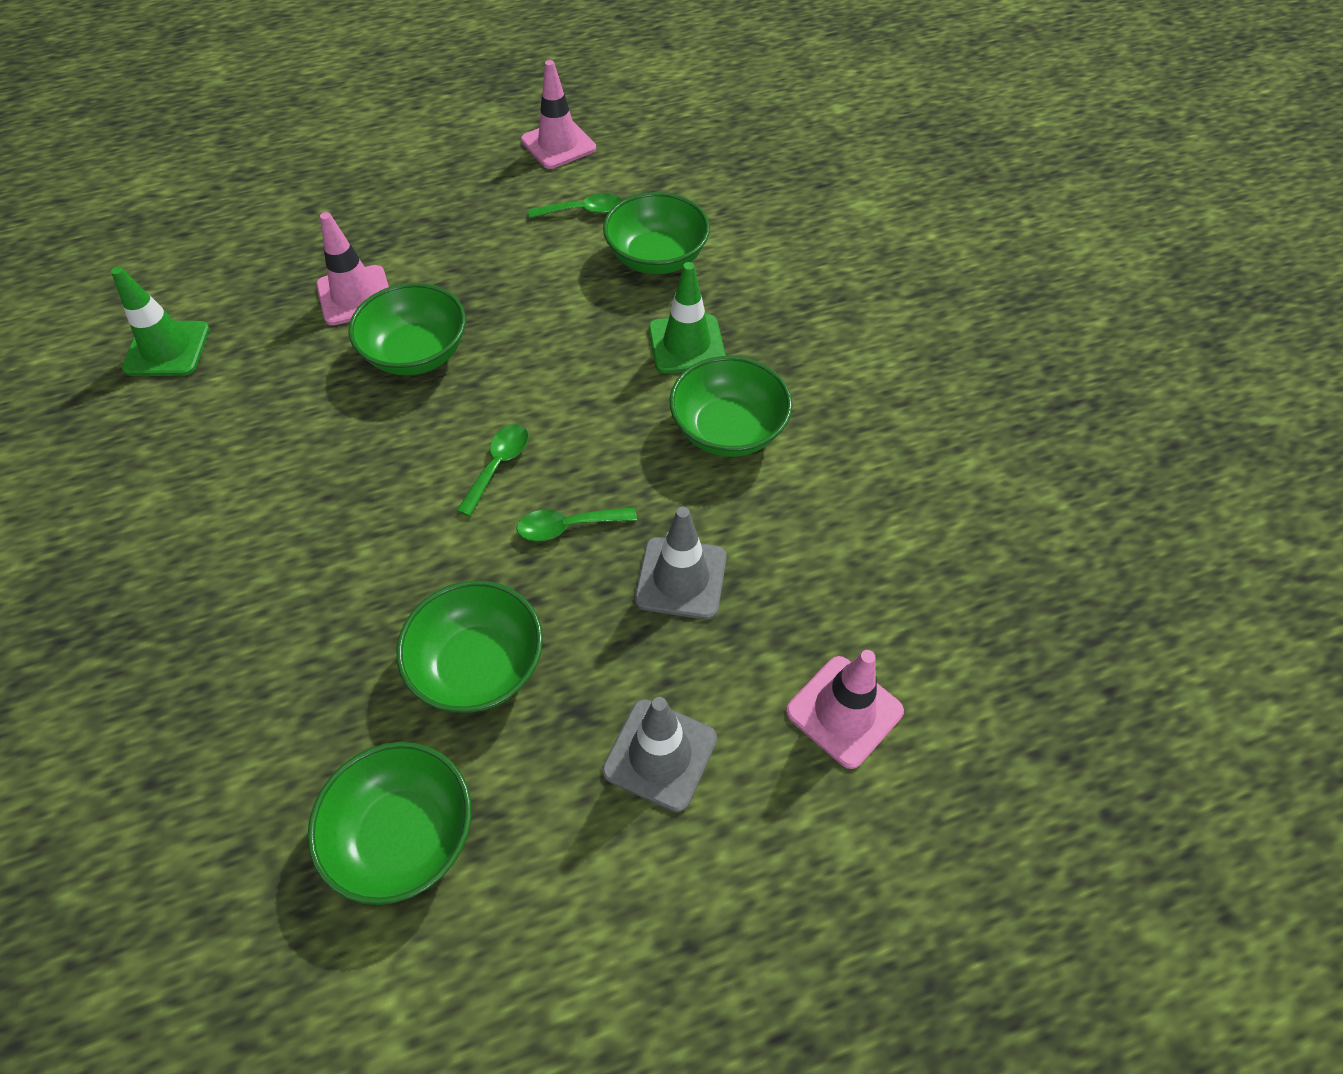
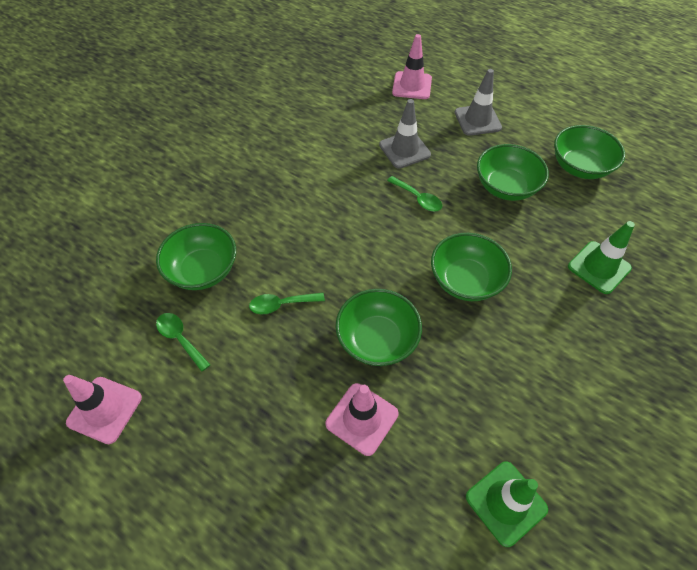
camera: 125 degrees left, 0 degrees up
(498, 466) = (412, 245): green spoon -> green spoon (281, 304)
(686, 344) = (267, 218): green traffic cone -> green traffic cone (599, 267)
(728, 430) = (312, 174): green bowl -> green bowl (465, 280)

